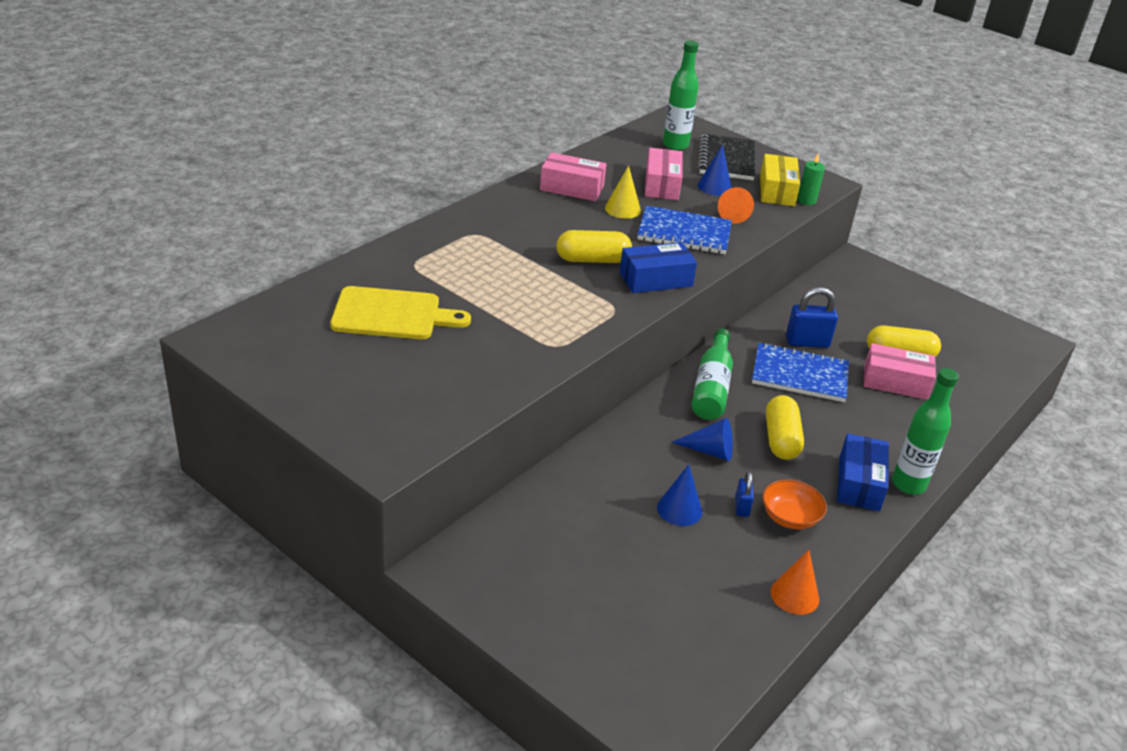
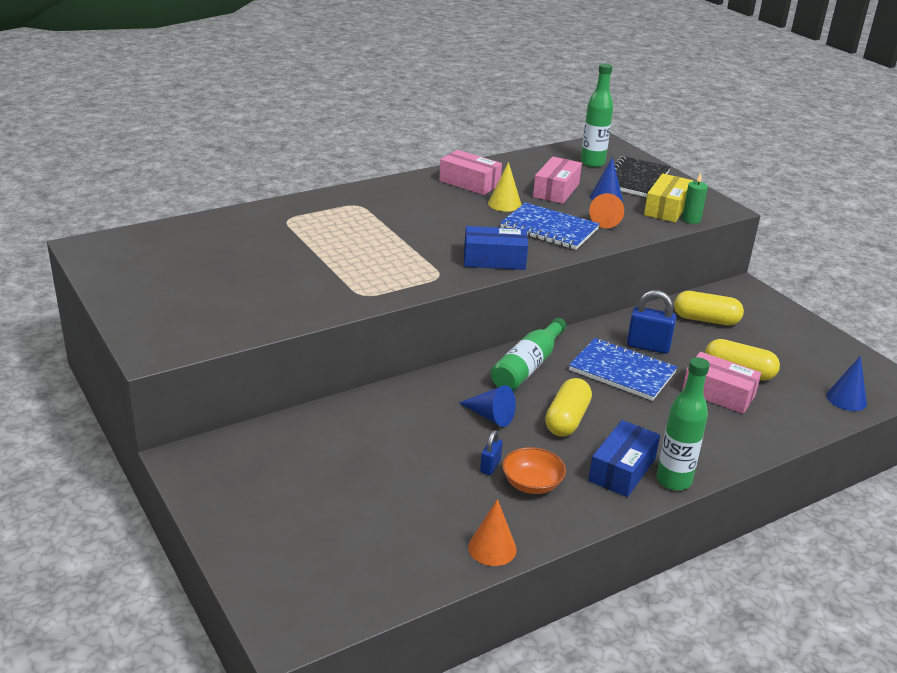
camera: 20 degrees right, 5 degrees down
(392, 314) = (241, 251): yellow cutting board -> none
(592, 260) = (447, 237): yellow capsule -> yellow capsule (706, 320)
(679, 509) = (429, 457): blue cone -> blue cone (846, 399)

